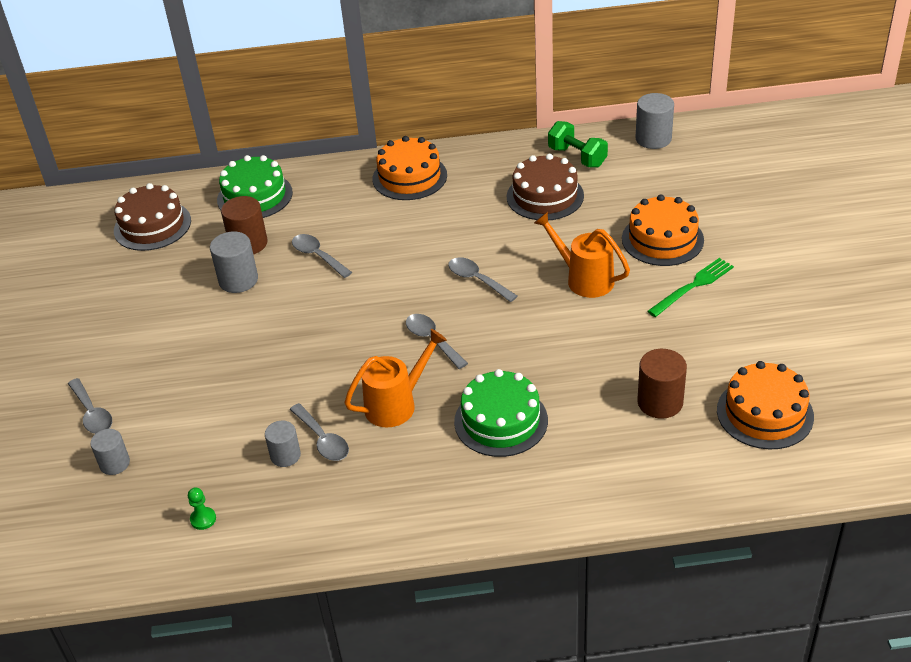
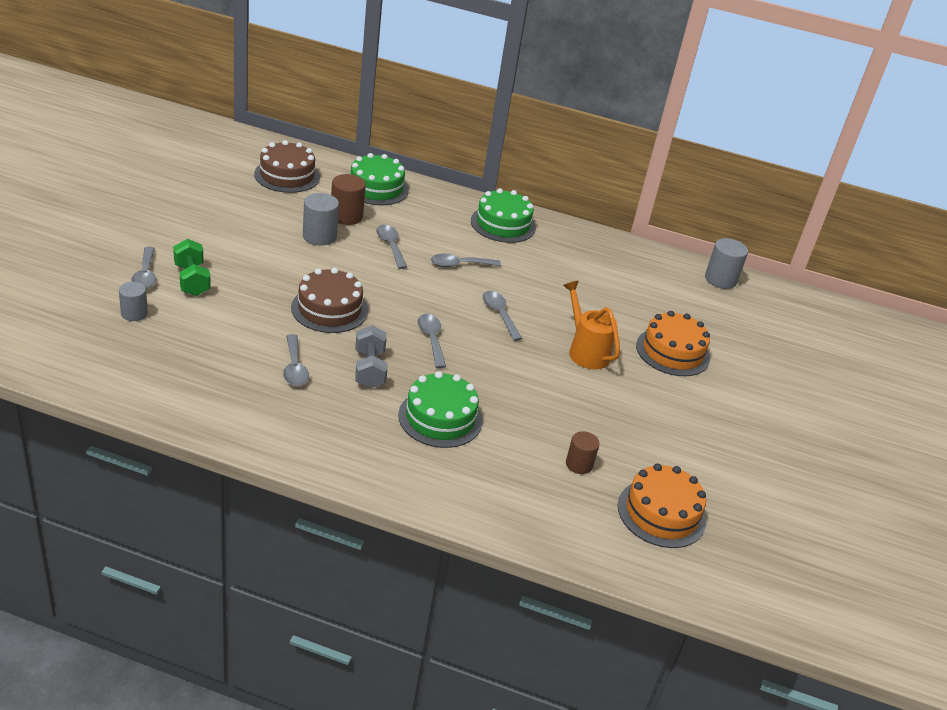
camera: 15 degrees right, 5 degrees down
(203, 519) = (165, 378): green pawn -> none
(285, 455) = (258, 365): grey cylinder -> none
(397, 404) = (369, 369): orange watering can -> grey dumbbell
(400, 243) = (459, 265): none -> grey spoon
(409, 177) = (503, 224): orange cake -> green cake
(545, 196) = (599, 281): brown cake -> brown cake (329, 309)
(577, 157) = (647, 266): green dumbbell -> green dumbbell (192, 280)
(660, 402) = (579, 464): brown cylinder -> brown cylinder, size x0.66
(693, 286) = (672, 395): green fork -> none

